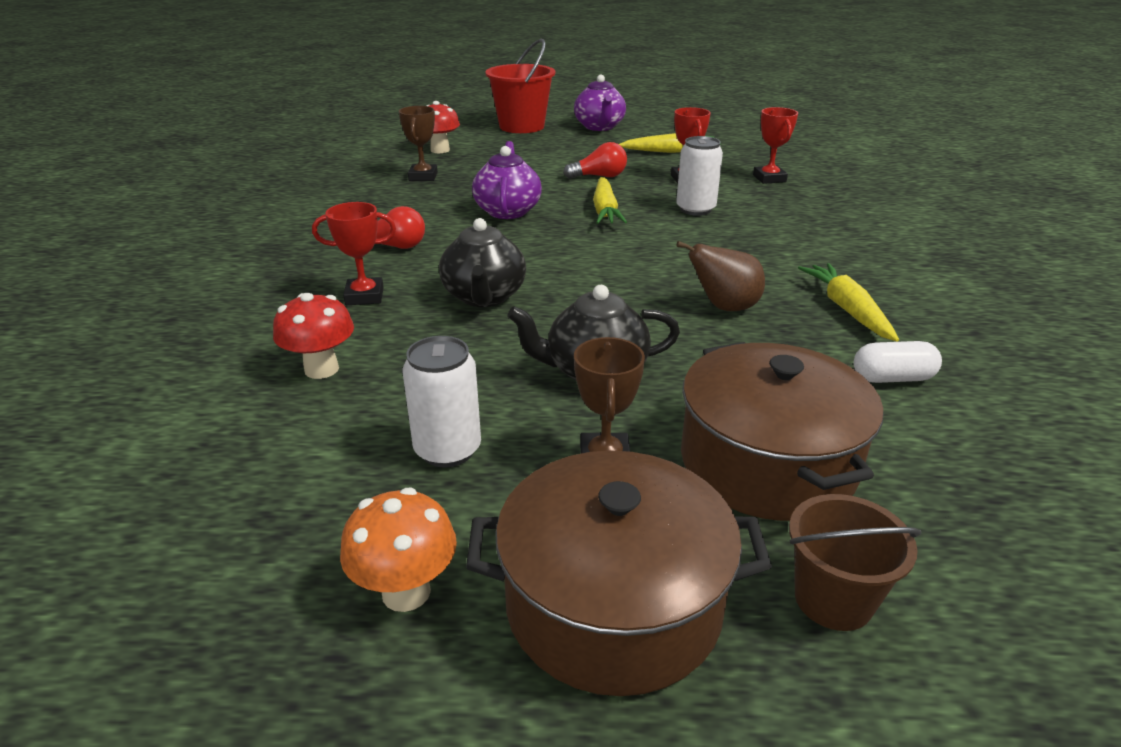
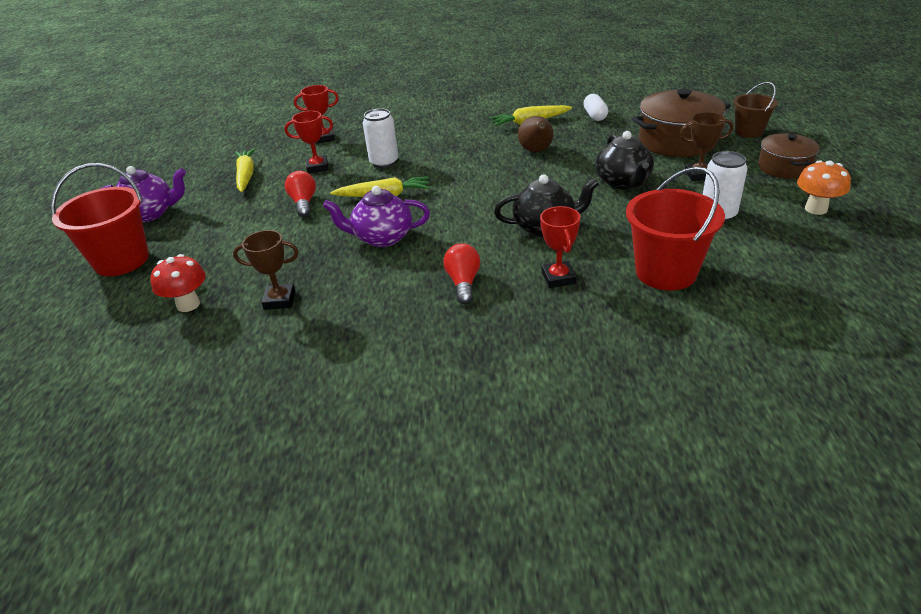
camera: 90 degrees left, 5 degrees up
(321, 369) = (665, 272): red mushroom -> red bucket
(613, 604) = (784, 167): brown pot -> brown pot, size x0.61

